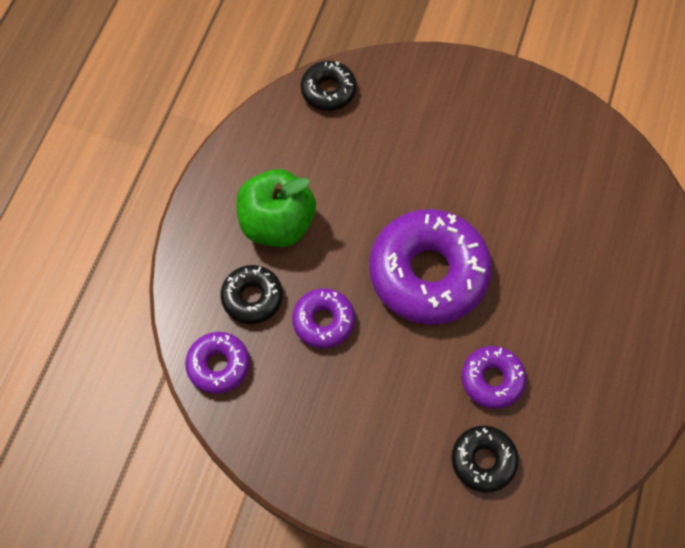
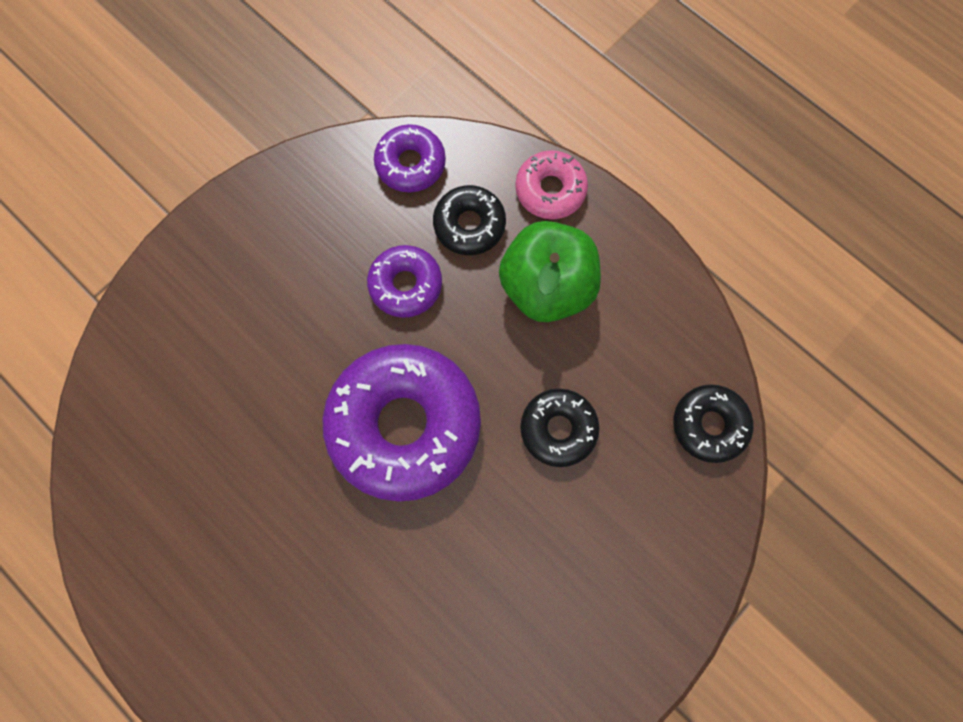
camera: 115 degrees right, 10 degrees up
(196, 253) = (550, 190): none -> pink donut
(483, 461) = (170, 375): black donut -> black donut (558, 429)
(492, 380) = (246, 430): purple donut -> none

